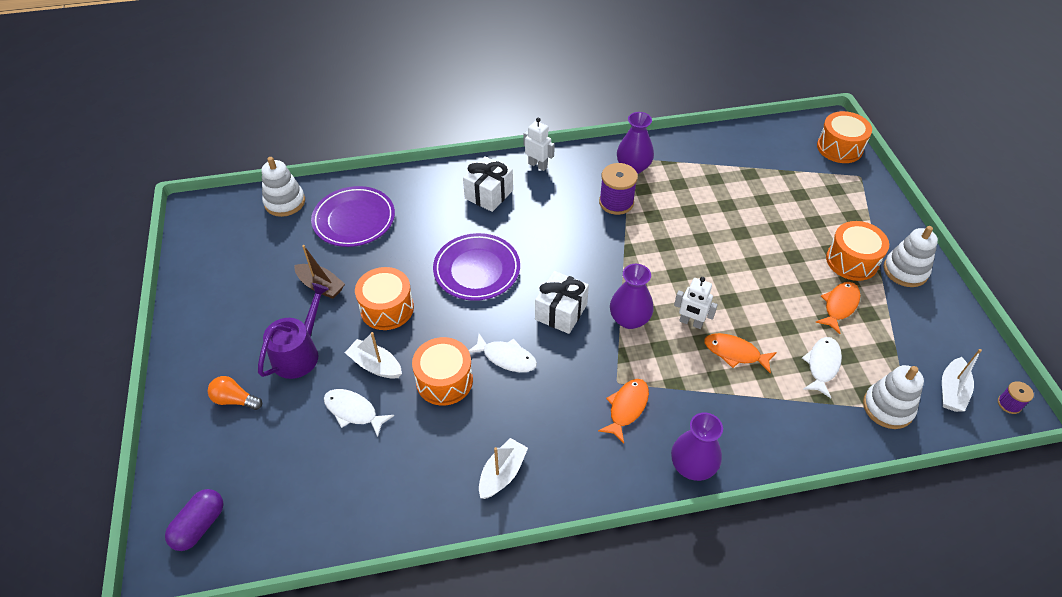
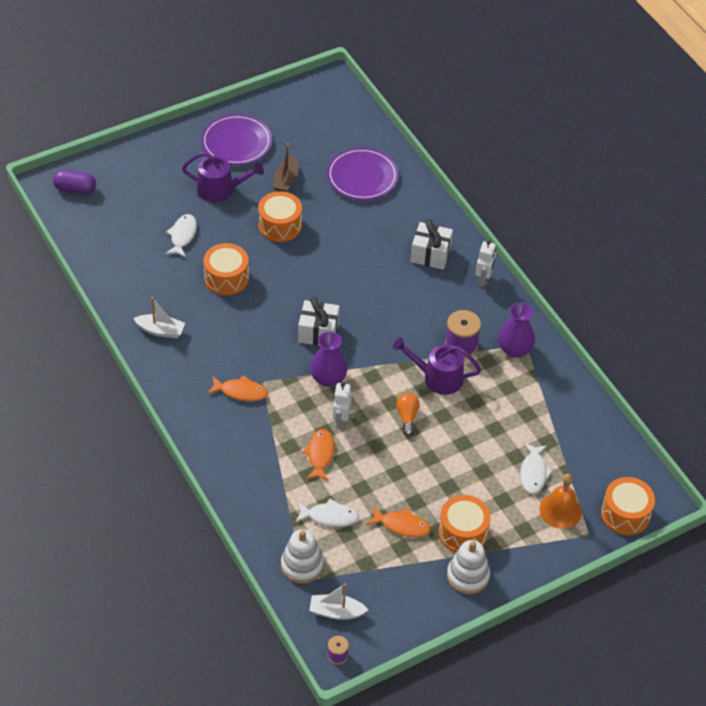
camera: 70 degrees right, 0 degrees up
(235, 400) = (170, 170): orange light bulb -> orange light bulb (407, 417)
(285, 202) = (362, 129): white stacking toy -> none
(375, 365) = (225, 235): white boat -> none
(477, 270) = (341, 269): purple plate -> purple plate (236, 143)
(506, 358) = (260, 309): white fish -> white fish (533, 473)
(653, 230) = (438, 378): none -> purple watering can
(692, 466) = (203, 440): purple vase -> none
(831, 186) = (560, 510): none -> orange bell

